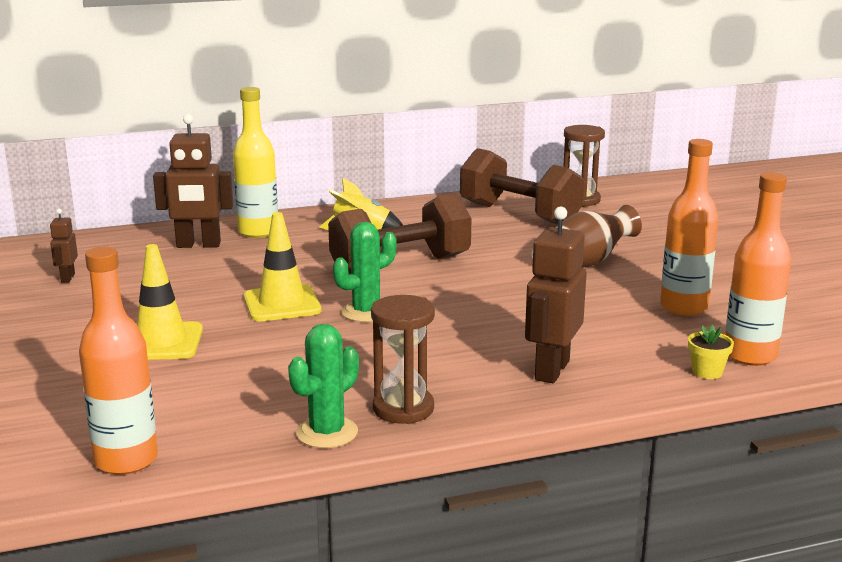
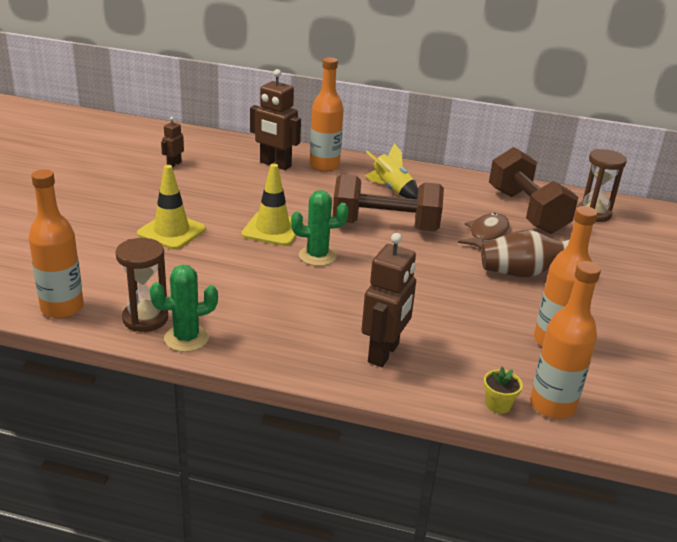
camera: 30 degrees right, 10 degrees up
(258, 232) = (324, 166): yellow bottle -> orange bottle
(403, 409) = (251, 341): brown hourglass -> brown hourglass (145, 319)
(508, 243) = (486, 234): none -> brown fish
(551, 370) = (384, 353): brown robot -> brown robot turned 150 degrees clockwise

